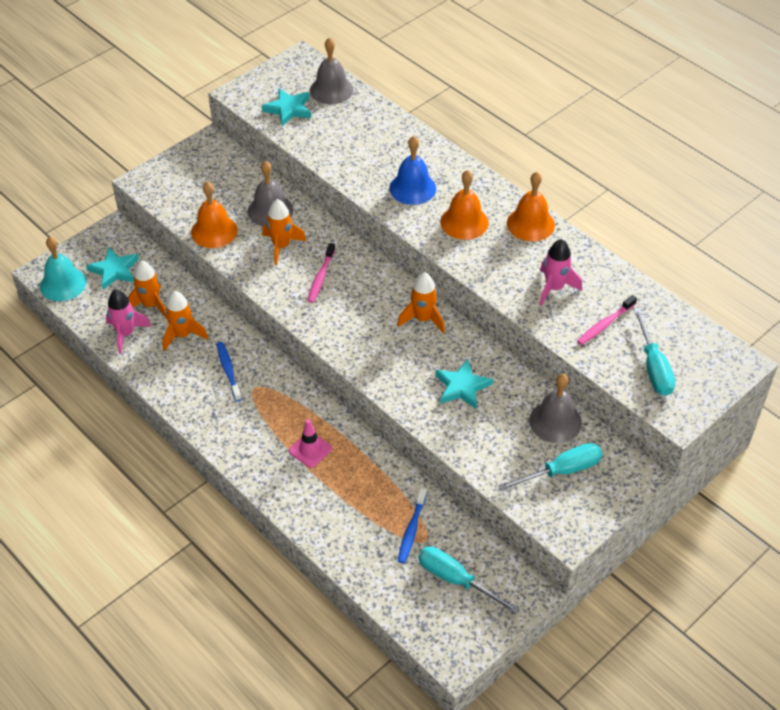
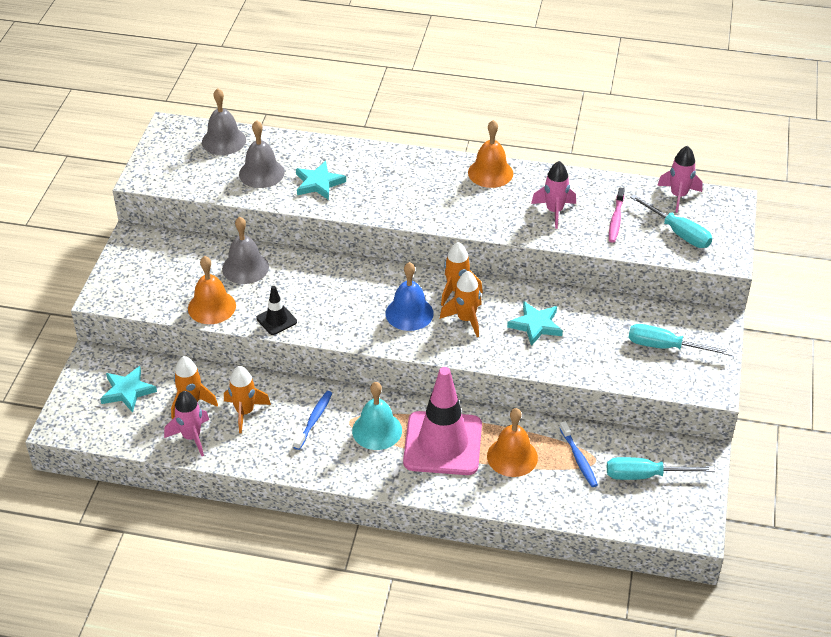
camera: 35 degrees left, 5 degrees down
(63, 284) = (89, 426): turquoise bell -> turquoise bell (377, 430)
(228, 371) = (314, 420): blue toothbrush -> blue toothbrush turned 75 degrees clockwise
(253, 268) = (276, 320): none -> black traffic cone
(281, 246) = (284, 291): orange rocket -> orange rocket (466, 319)
(288, 109) = (201, 172): turquoise star -> turquoise star (319, 183)
(310, 450) = (442, 443): pink traffic cone -> pink traffic cone, size x2.25
(321, 277) = (342, 299): pink toothbrush -> none
(412, 188) = (371, 188): blue bell -> blue bell (409, 313)
(464, 222) = (438, 195): orange bell -> orange bell (512, 456)
(555, 421) = (627, 314): grey bell -> grey bell (261, 173)
(561, 471) = (665, 347): turquoise screwdriver -> turquoise screwdriver turned 105 degrees counterclockwise
(689, 332) = (678, 196): none -> pink rocket

